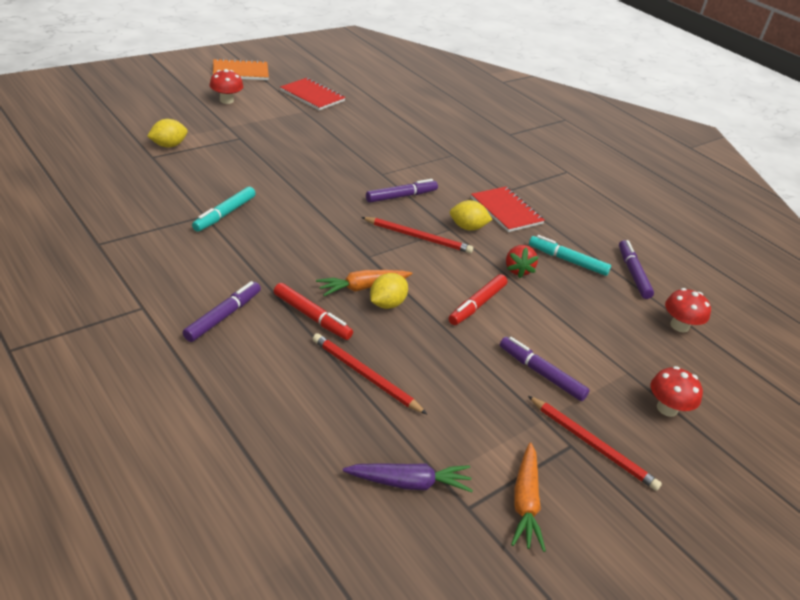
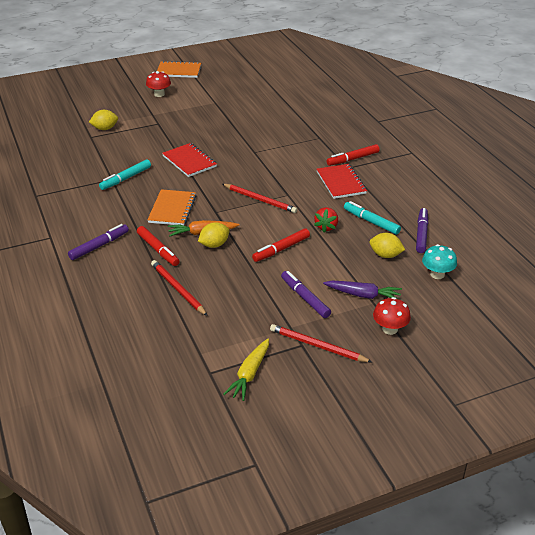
camera: 20 degrees right, 0 degrees up
(307, 255) = (172, 209): none -> orange notebook
(312, 96) = (227, 90): red notebook -> red notebook (189, 161)
(401, 196) = (261, 169): purple marker -> none
(409, 483) = (177, 354): purple carrot -> purple carrot (363, 295)
(467, 227) = (302, 194): yellow lemon -> yellow lemon (385, 255)
(505, 181) = (353, 159): none -> red marker
(525, 502) = (250, 374): orange carrot -> yellow carrot
(592, 444) = (317, 346): red pencil -> red pencil turned 150 degrees clockwise
(679, 326) = (437, 274): red mushroom -> turquoise mushroom

